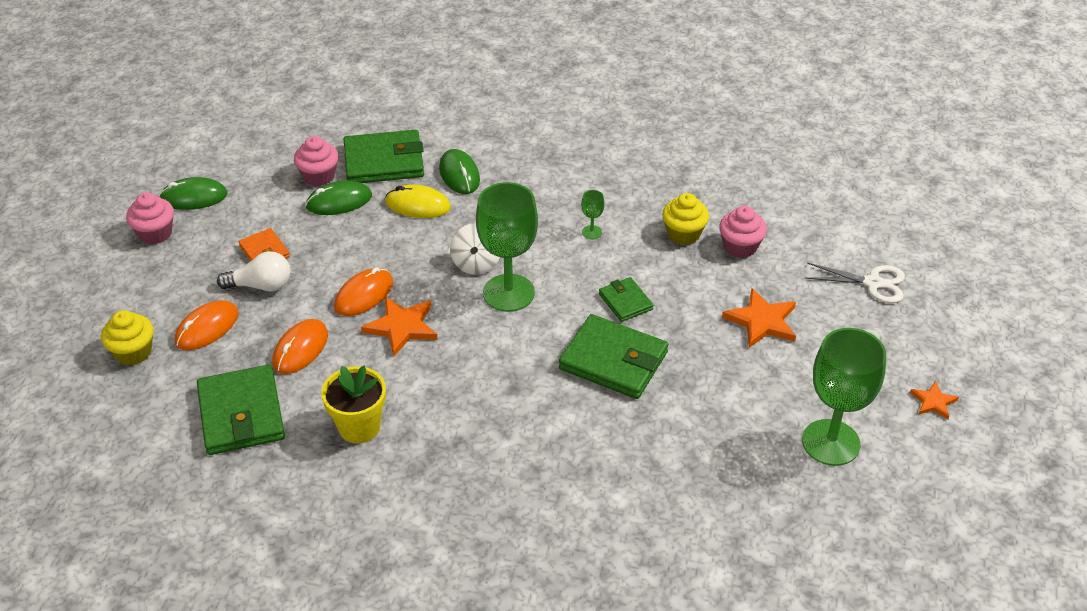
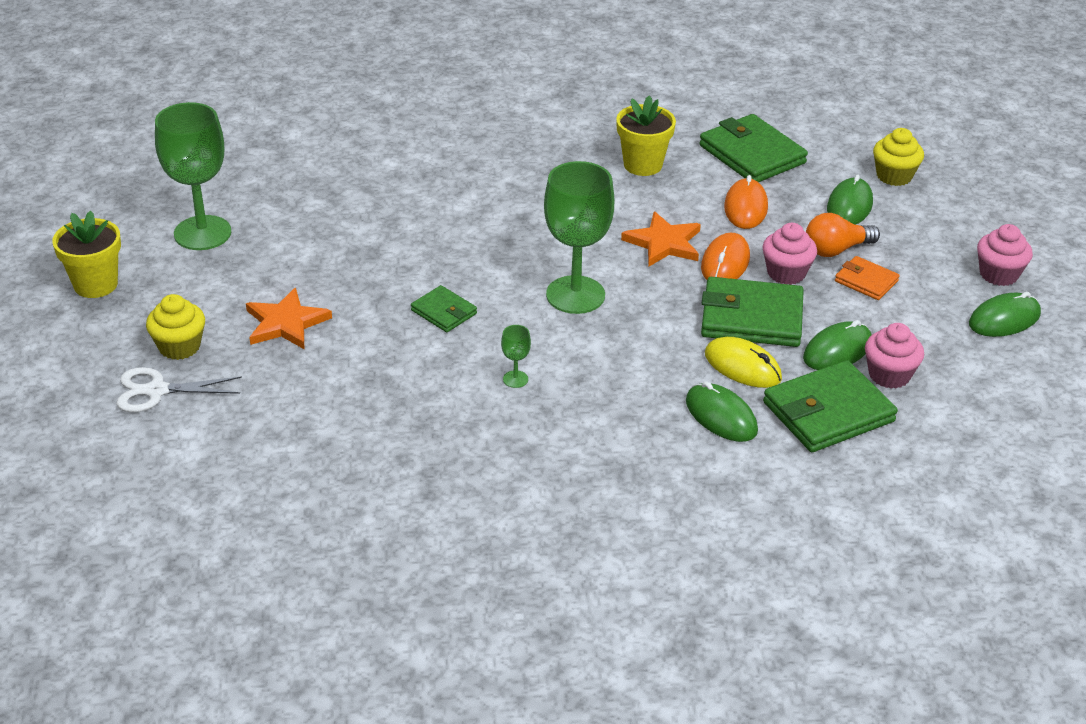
camera: 160 degrees right, 5 degrees down
(207, 328) = (849, 206): orange mouse -> green mouse
(261, 286) = (836, 250): white light bulb -> orange light bulb
(418, 205) = (742, 366): yellow mouse -> yellow mouse turned 45 degrees clockwise
(476, 263) = (629, 316): white spinning top -> none
(613, 361) = (435, 256): green wallet -> green wallet (751, 318)
(683, 234) = (401, 401): yellow cupcake -> yellow cupcake (179, 346)
(740, 247) = (327, 400): pink cupcake -> pink cupcake (786, 273)
(933, 402) = (95, 284): orange star -> yellow flower pot

